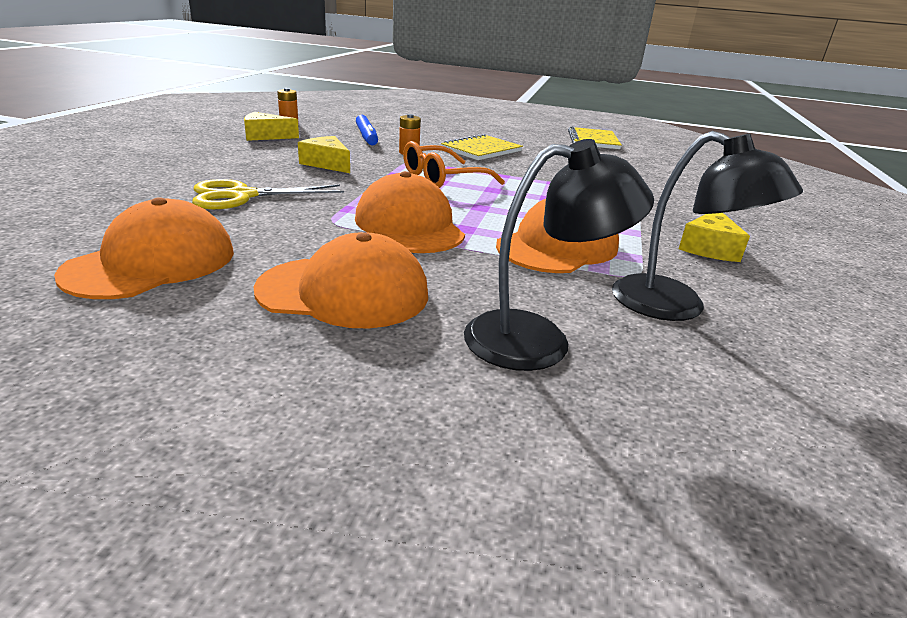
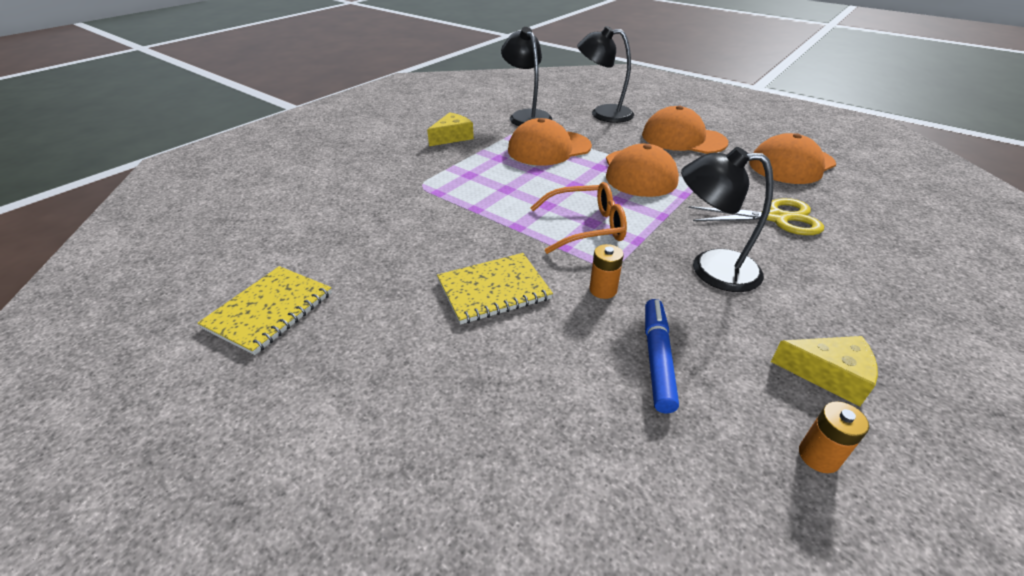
camera: 155 degrees left, 10 degrees up
(327, 164) = (711, 269): yellow cheese -> black lamp

